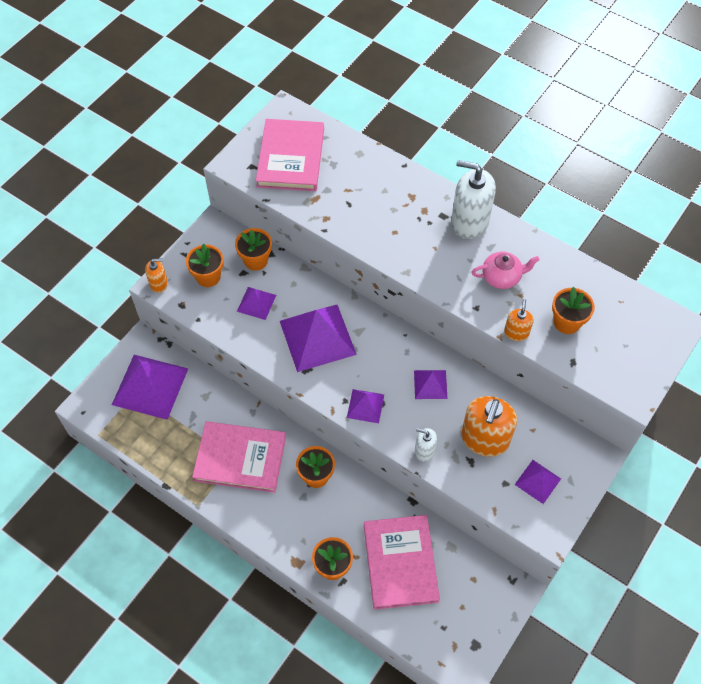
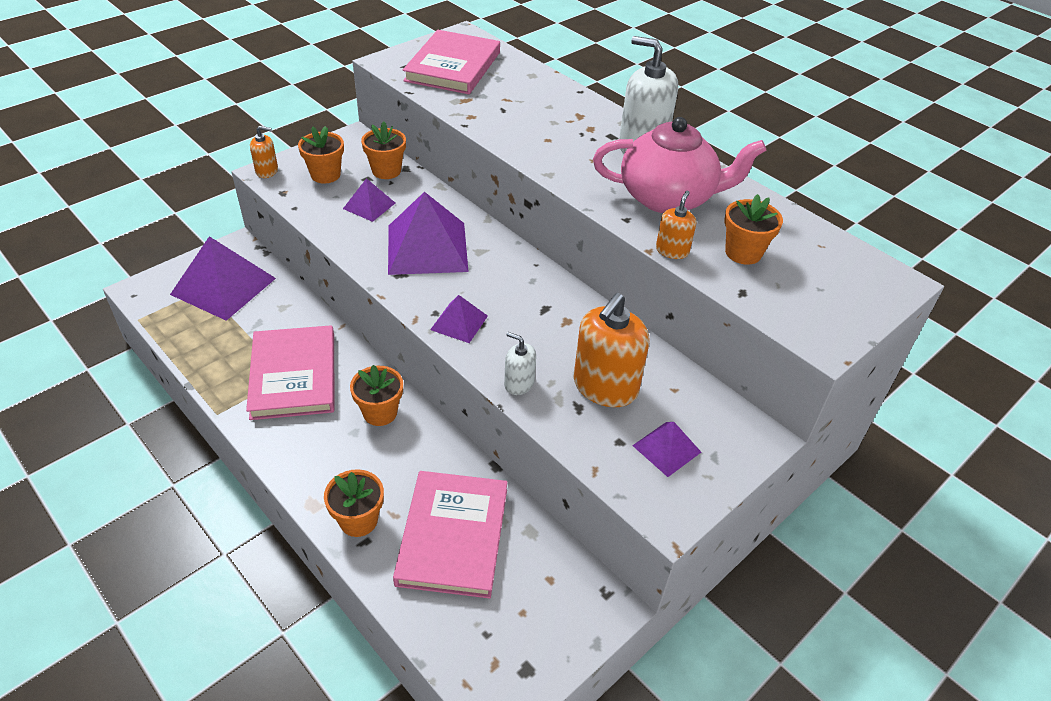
camera: 10 degrees right, 15 degrees down
(240, 458) = (293, 375): pink book -> pink book turned 60 degrees clockwise
(430, 384) = (551, 317): purple pyramid -> none
(502, 277) = (668, 198): pink teapot -> pink teapot, size x1.87

